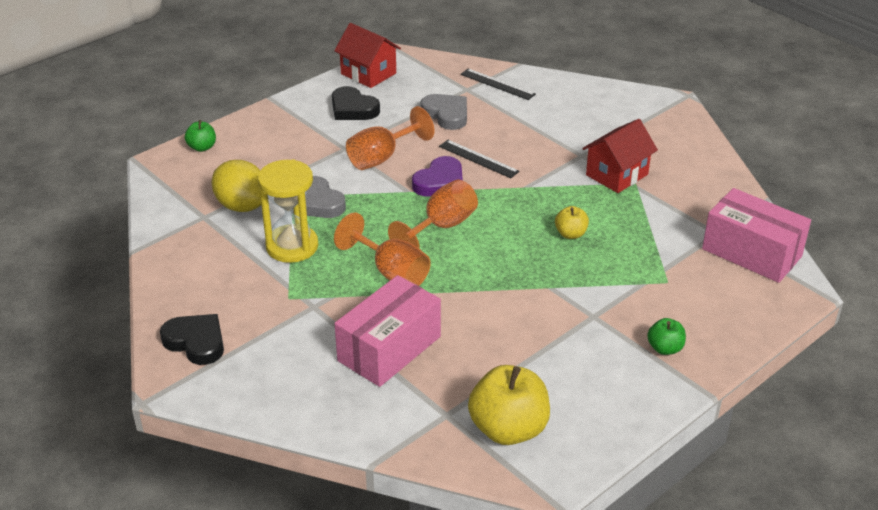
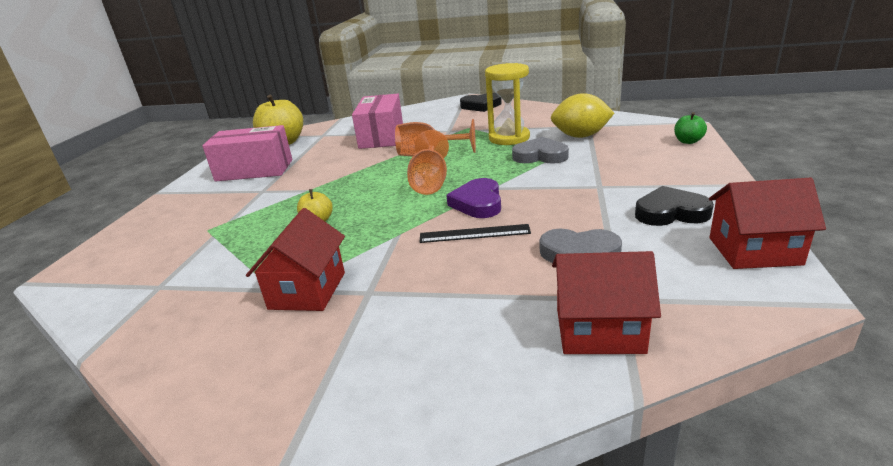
camera: 145 degrees right, 10 degrees down
(381, 157) = (557, 194): orange goblet -> none
(497, 84) = (599, 330): black ruler -> red house
(665, 348) = (198, 197): green apple -> none
(751, 253) = (115, 285): pink box -> pink box (254, 170)

